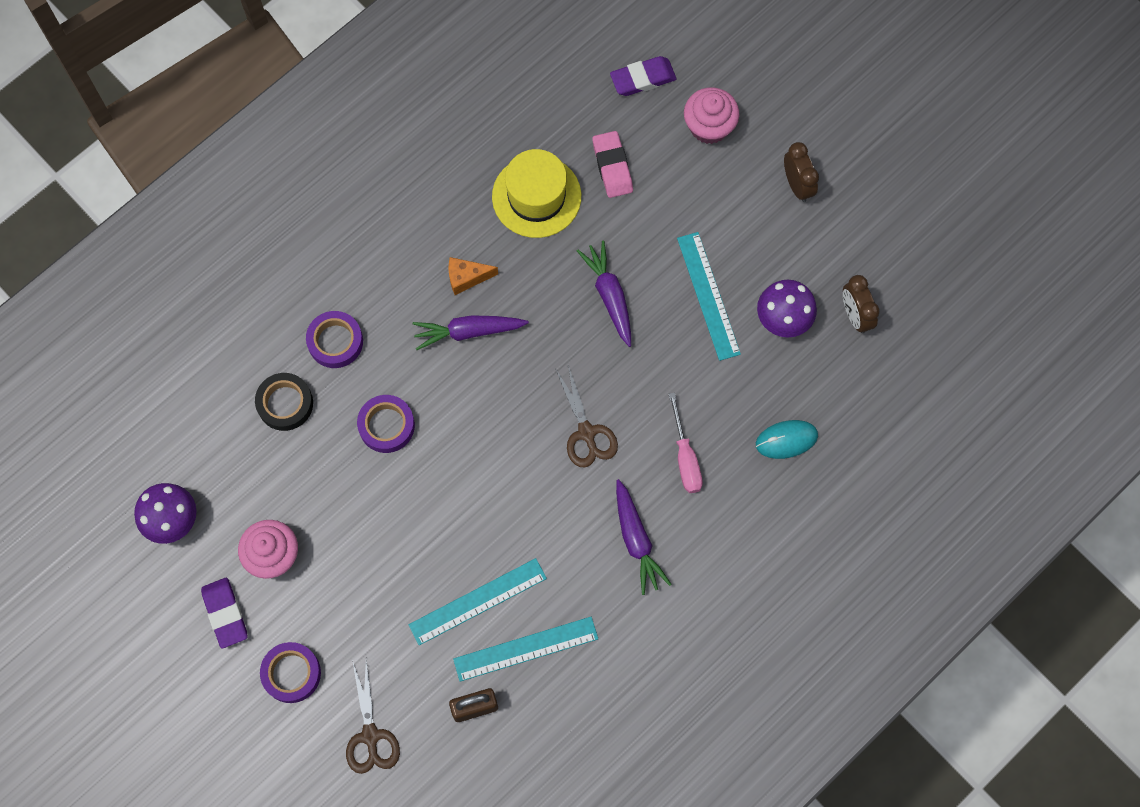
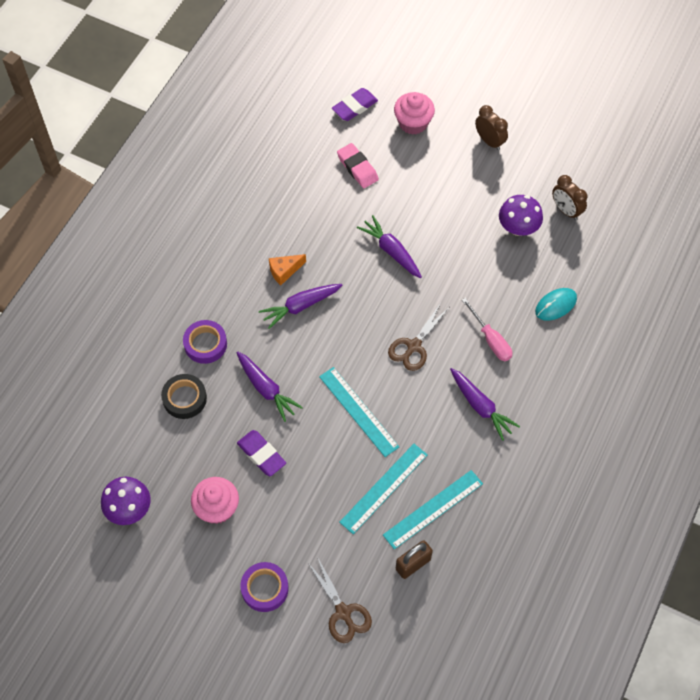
camera: 20 degrees left, 10 degrees down
(225, 613) = (197, 562): purple eraser -> purple eraser (261, 455)
(386, 426) = (266, 389): purple tape -> purple carrot
(536, 196) = (312, 203): yellow hat -> none
(586, 433) = (414, 346): brown scissors -> brown scissors turned 75 degrees clockwise
(708, 295) = (460, 229): turquoise ruler -> turquoise ruler (358, 411)

